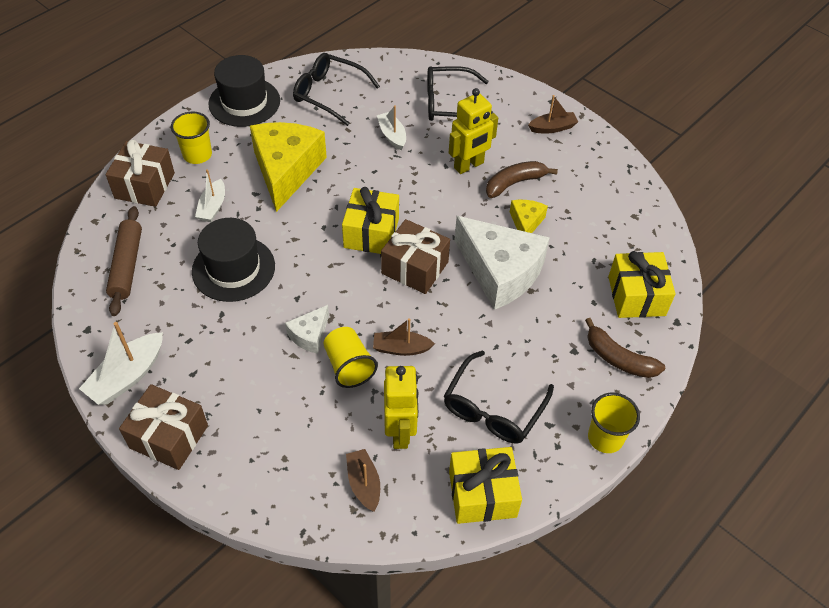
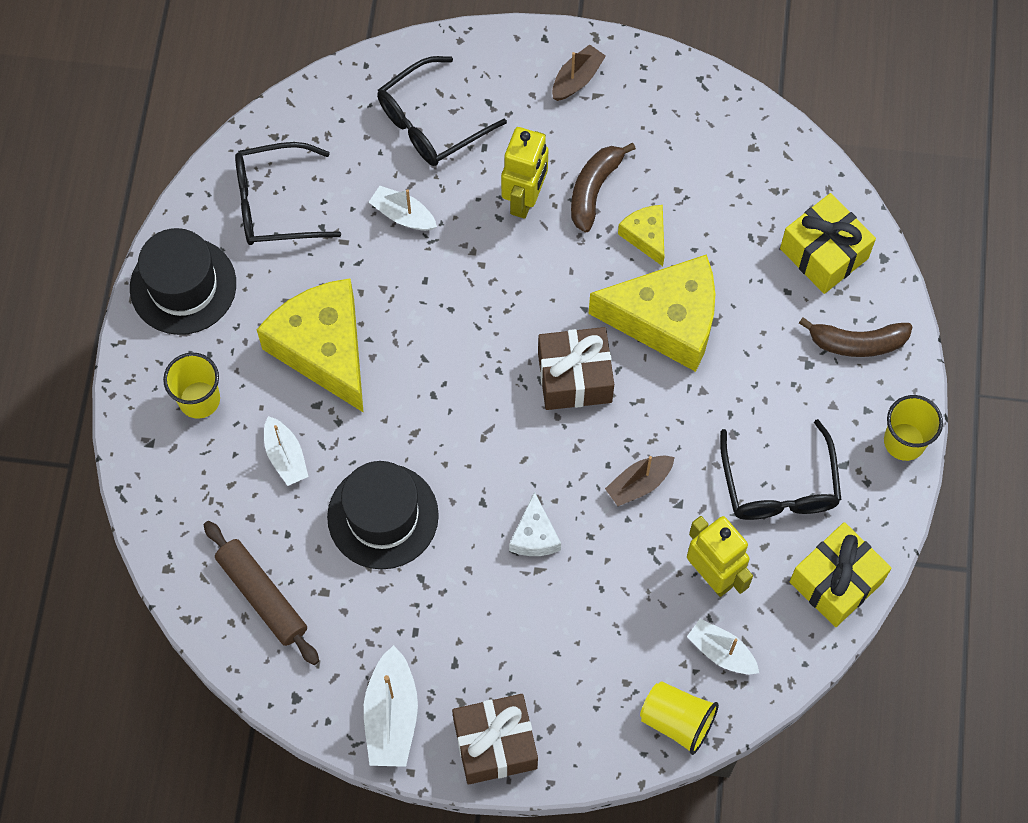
camera: 35 degrees left, 15 degrees up
(144, 185) = (178, 484): brown gift -> none
(349, 366) = (604, 541): yellow cup -> yellow cup (677, 721)
(364, 483) = (721, 652): brown boat -> white boat
(371, 233) = (492, 366): yellow gift -> none
(500, 272) = (667, 320): white cheese -> yellow cheese

